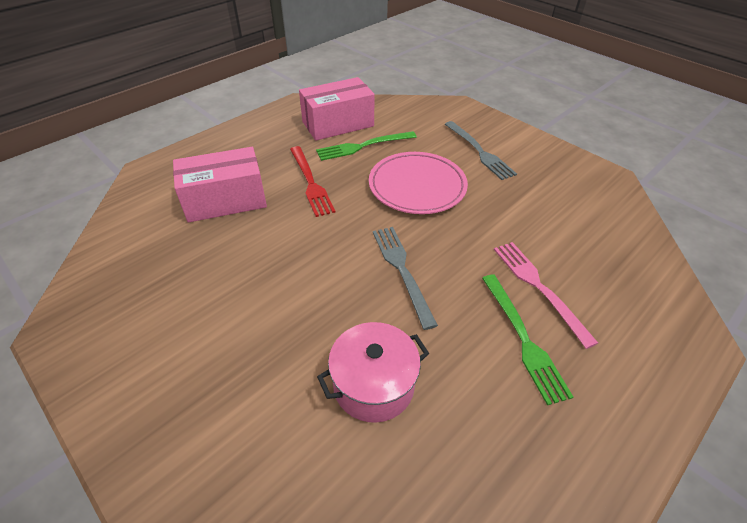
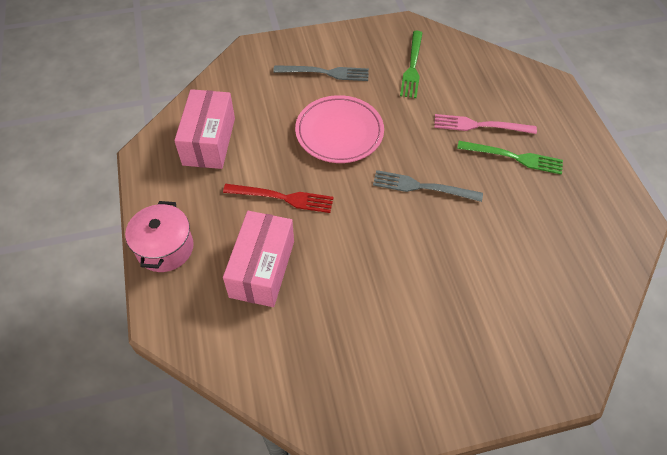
camera: 60 degrees left, 10 degrees up
(363, 146) = (259, 139): green fork -> green fork (412, 67)
(373, 385) = (508, 248): pink pot -> pink pot (165, 248)

